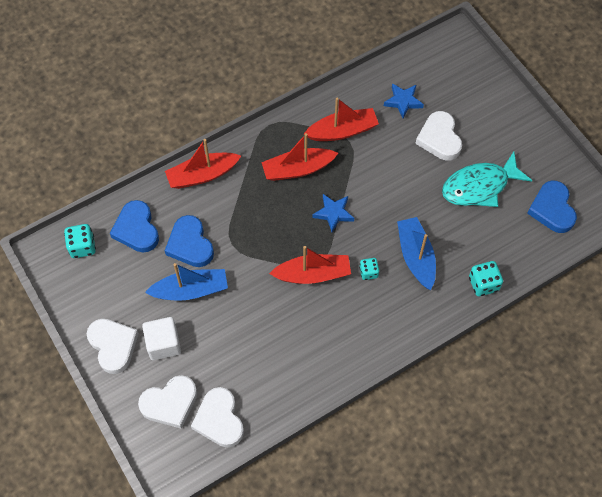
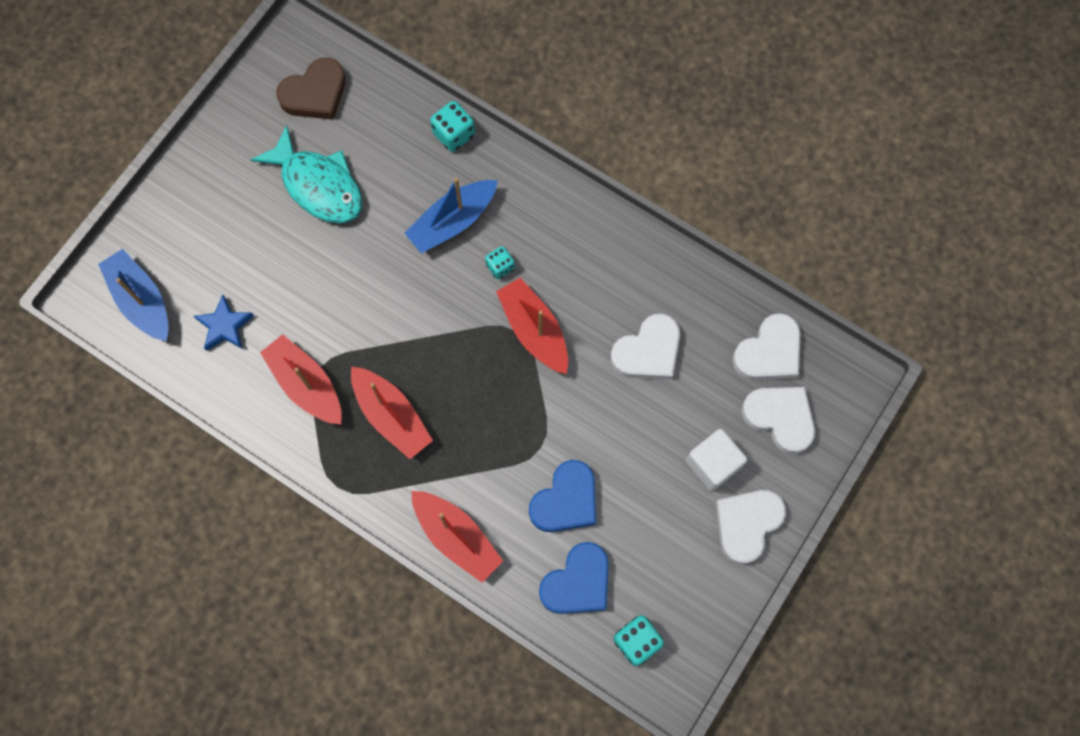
camera: 115 degrees left, 10 degrees up
(190, 290) = (627, 467): blue boat -> blue boat (141, 300)
(333, 213) = (437, 342): blue star -> none
(439, 138) = (266, 258): white heart -> white heart (648, 351)
(552, 209) = (315, 93): blue heart -> brown heart

